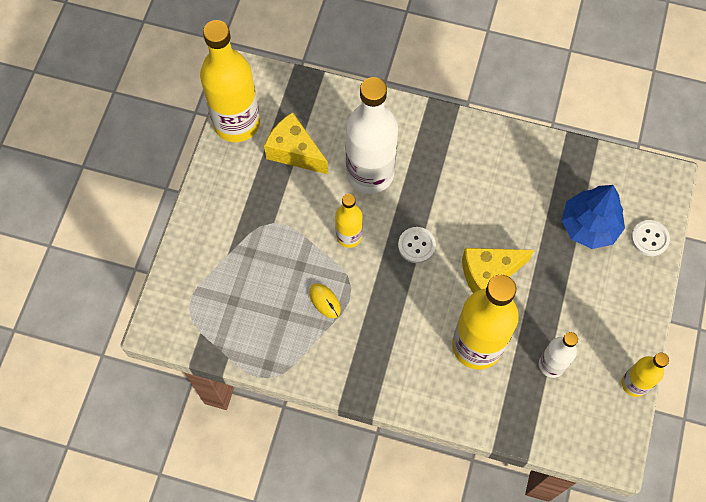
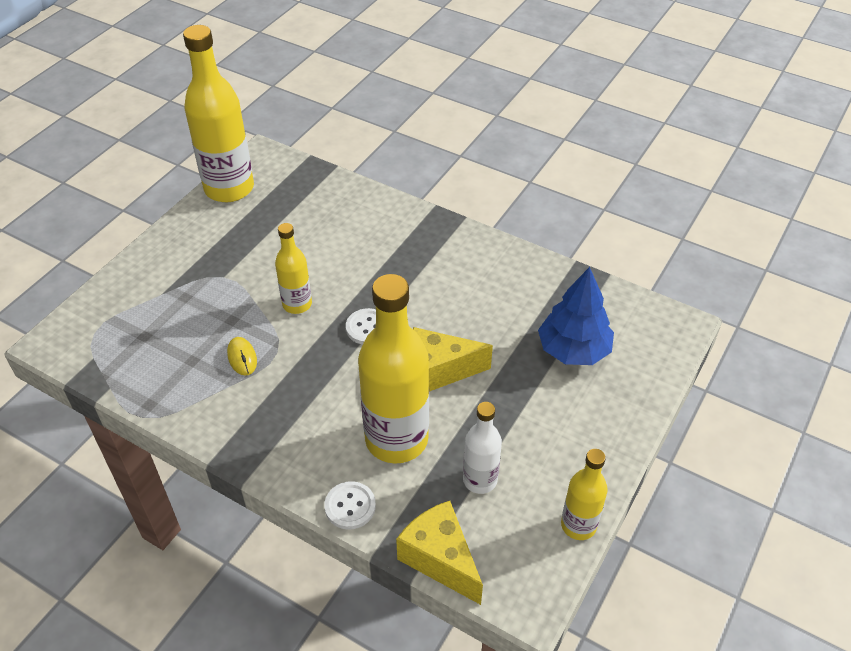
camera: 15 degrees right, 20 degrees down
(294, 152) = (275, 222): yellow cheese -> yellow cheese (440, 559)
(370, 173) = (345, 255): white bottle -> none
(649, 238) = (643, 377): white button -> white button (350, 506)

